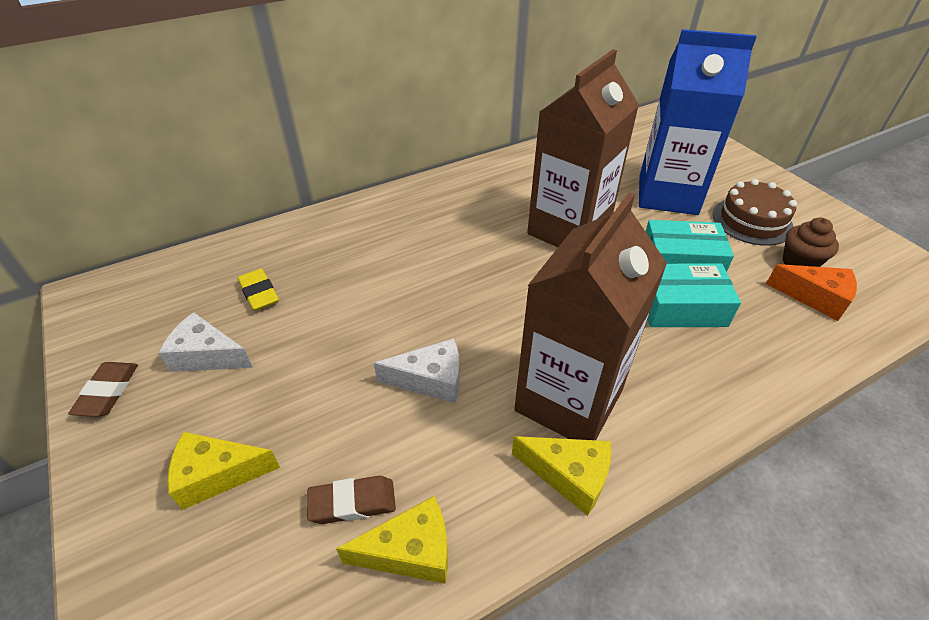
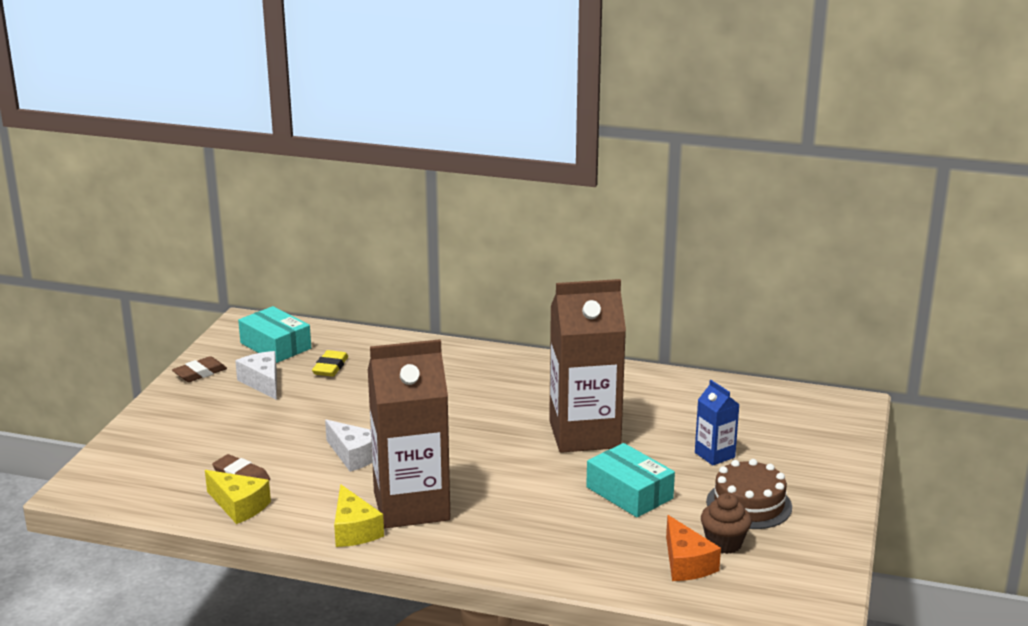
camera: 45 degrees right, 20 degrees down
(217, 475) = (202, 432): yellow cheese -> none
(667, 195) = (714, 455): blue carton -> blue carton, size x0.46
(681, 307) = (573, 512): turquoise box -> turquoise box (275, 346)

